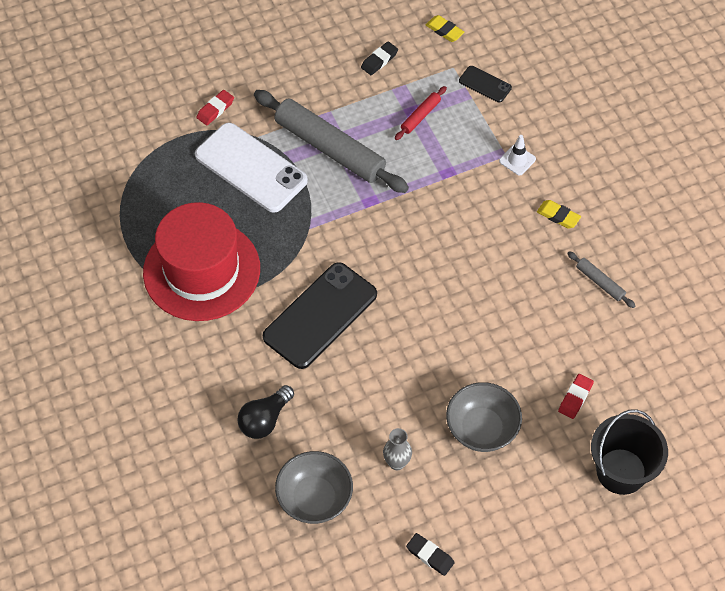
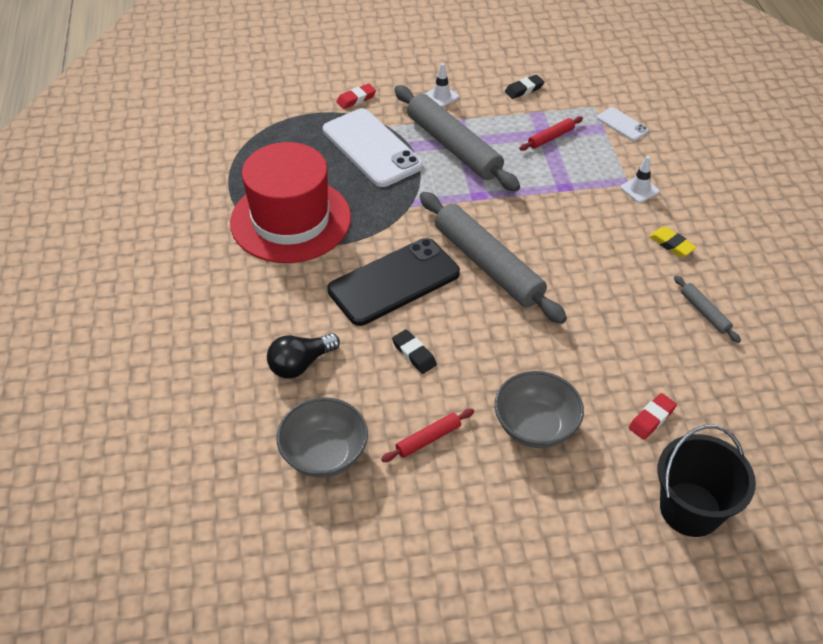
camera: 15 degrees right, 10 degrees down
(300, 87) = (441, 96): none -> white traffic cone
(397, 463) = (428, 439): grey vase -> red rolling pin
(399, 277) = (488, 265): none -> grey rolling pin
(430, 556) = (435, 548): black eraser -> black eraser (414, 354)
(444, 31) = (593, 78): yellow eraser -> none
(485, 84) = (622, 124): black phone -> white phone

